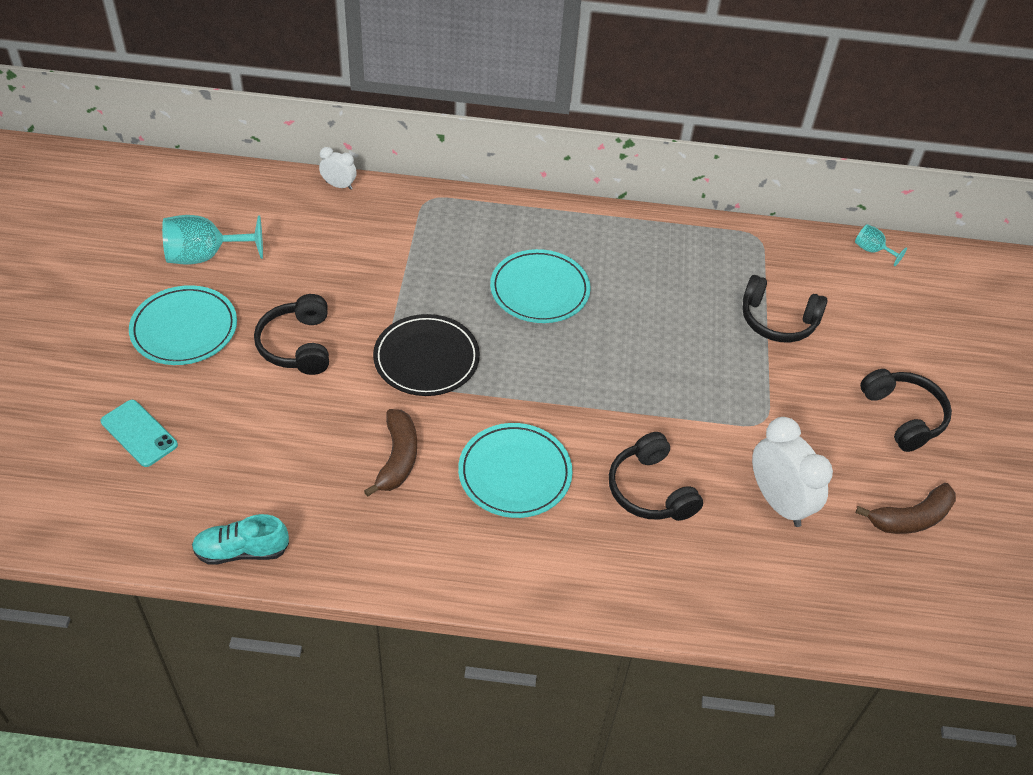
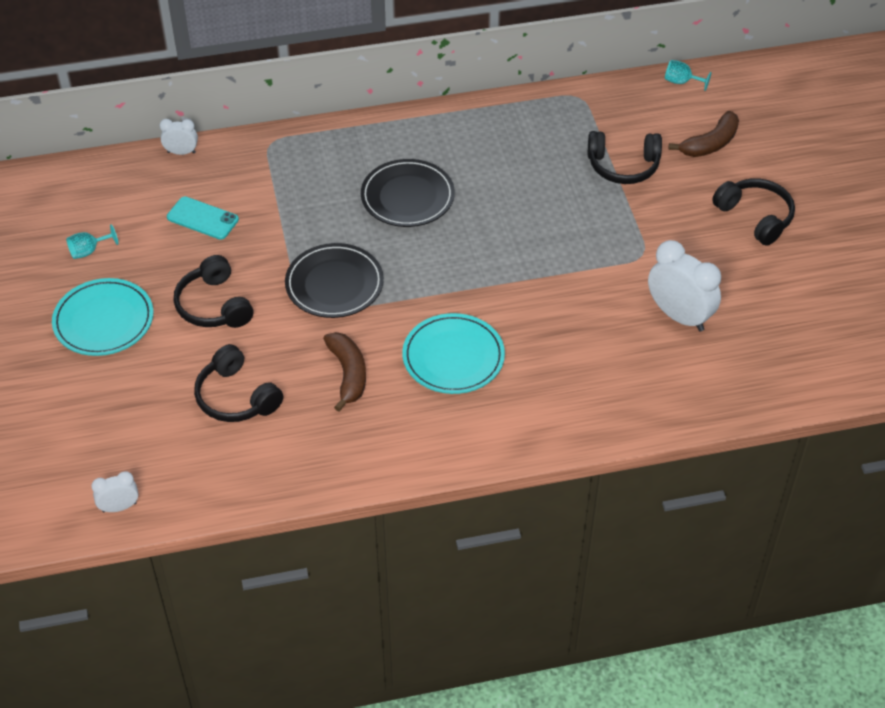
camera: 15 degrees left, 0 degrees up
(101, 529) = (119, 507): none -> white clock
(139, 433) = (110, 420): turquoise phone -> turquoise phone (202, 218)
(205, 256) = (88, 251): turquoise goblet -> turquoise goblet, size x0.52
(242, 551) = (251, 487): turquoise shoe -> none
(539, 290) = (407, 197): turquoise plate -> black plate
(650, 490) = (571, 337): black headphones -> black headphones (236, 397)
(911, 518) = (789, 297): brown banana -> brown banana (710, 143)

